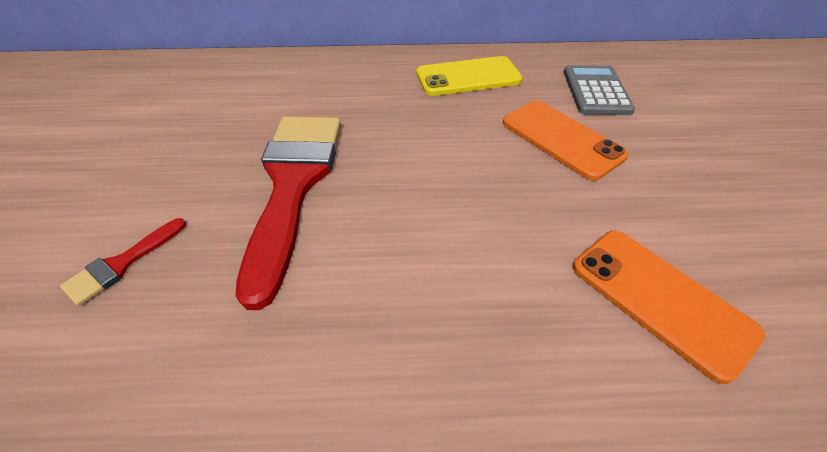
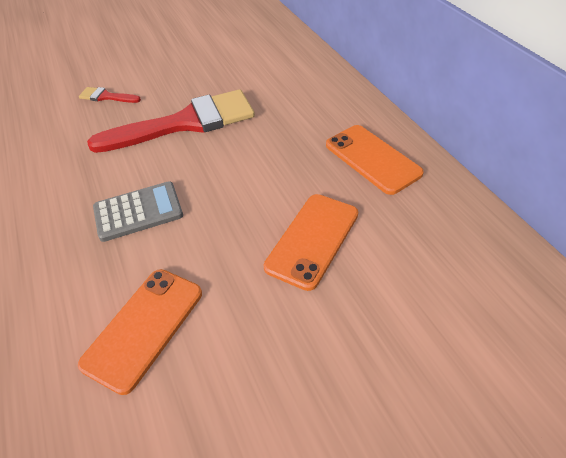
camera: 70 degrees right, 0 degrees up
(468, 77) = (372, 159): yellow phone -> orange phone
(596, 91) = (418, 252): grey calculator -> grey calculator (138, 212)

